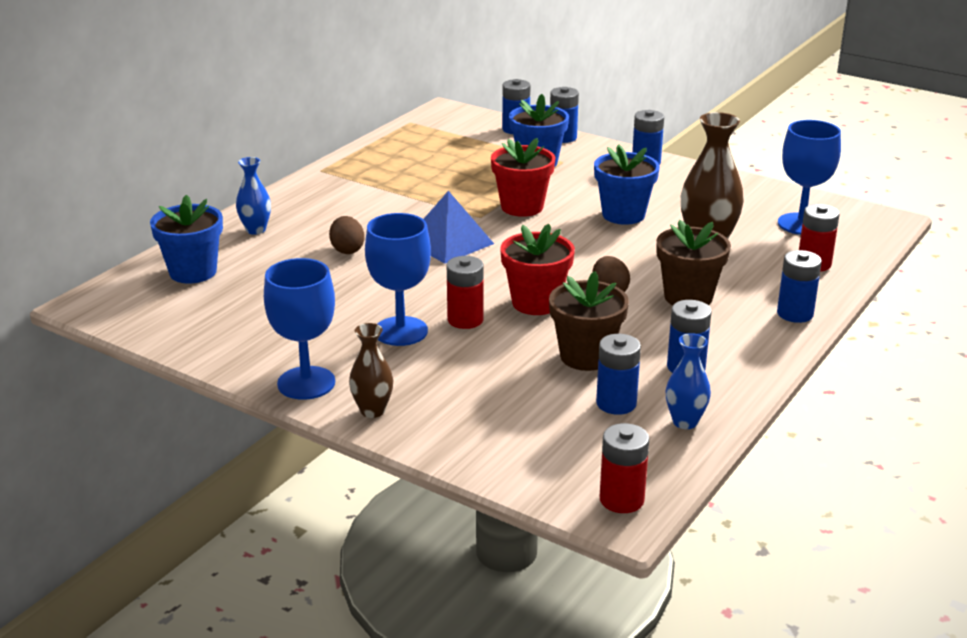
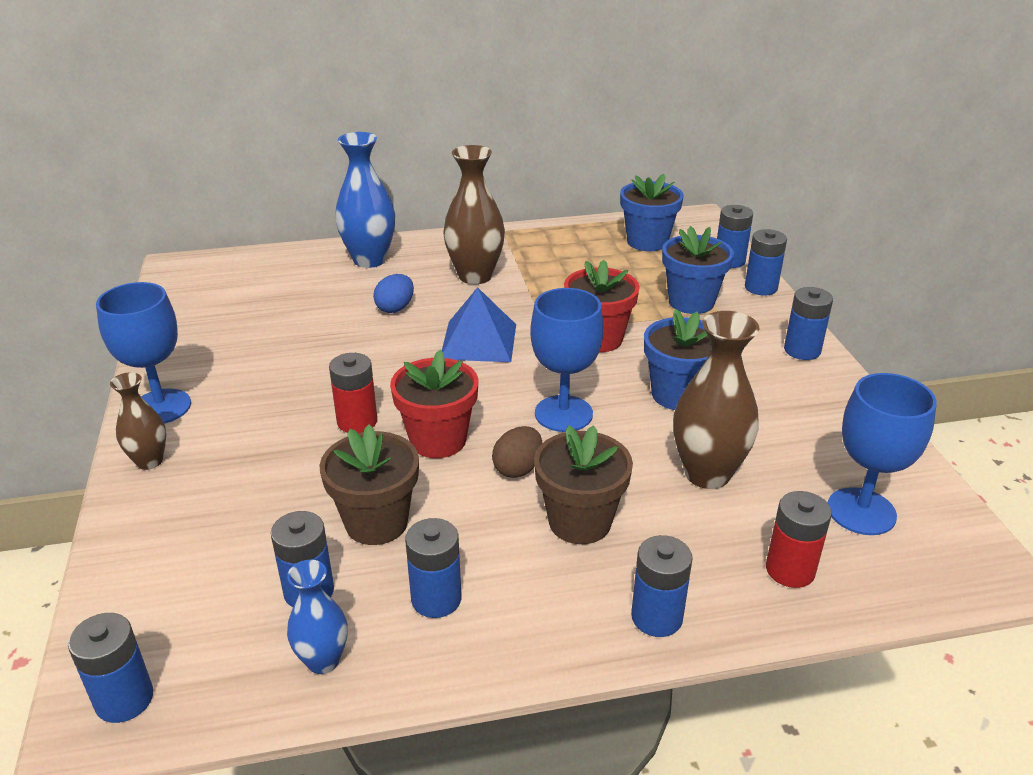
camera: 45 degrees right, 5 degrees up
(193, 272) = (272, 273): blue flower pot -> blue flower pot (647, 242)
(256, 230) = (369, 260): blue vase -> blue vase, size x1.74
(347, 250) = (395, 308): brown egg -> blue egg
(363, 206) = (475, 276): none -> brown vase
(400, 331) = (296, 402): blue goblet -> blue goblet (563, 414)
(621, 499) = (124, 699): red battery -> blue battery

